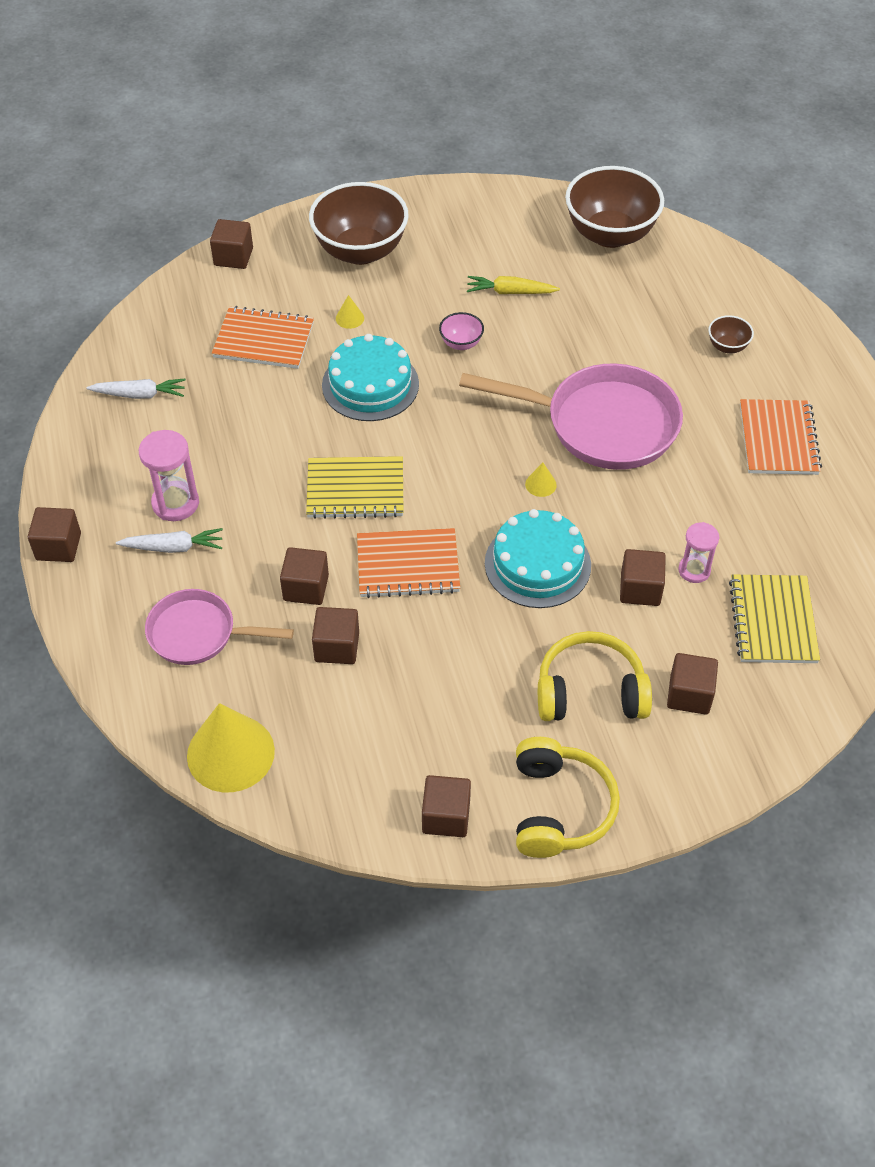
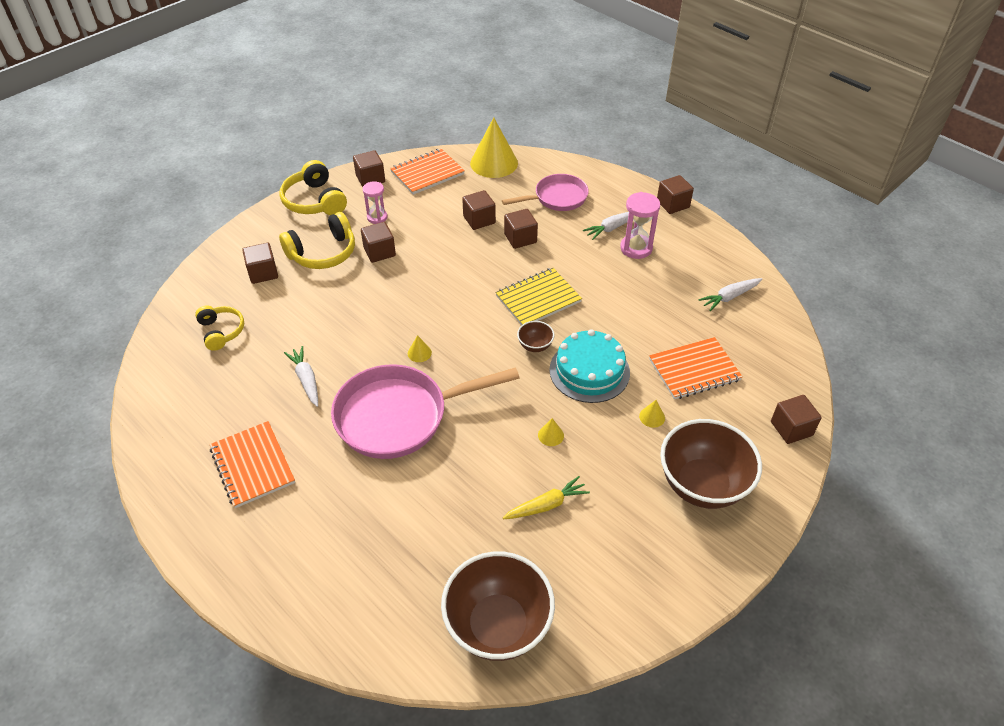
camera: 150 degrees right, 5 degrees down
(408, 565) = (471, 272): orange notebook -> orange notebook (427, 173)
(461, 343) = (551, 435): pink bowl -> yellow cone
(537, 564) = (391, 304): turquoise cake -> none
(640, 589) = (317, 316): brown cube -> brown cube (379, 252)
(687, 509) = (306, 379): none -> white carrot
(694, 570) = (286, 341): pink hourglass -> pink hourglass (377, 217)
(727, 346) = (326, 539): brown bowl -> brown bowl (535, 346)
(773, 621) = (221, 331): yellow notebook -> yellow headphones

